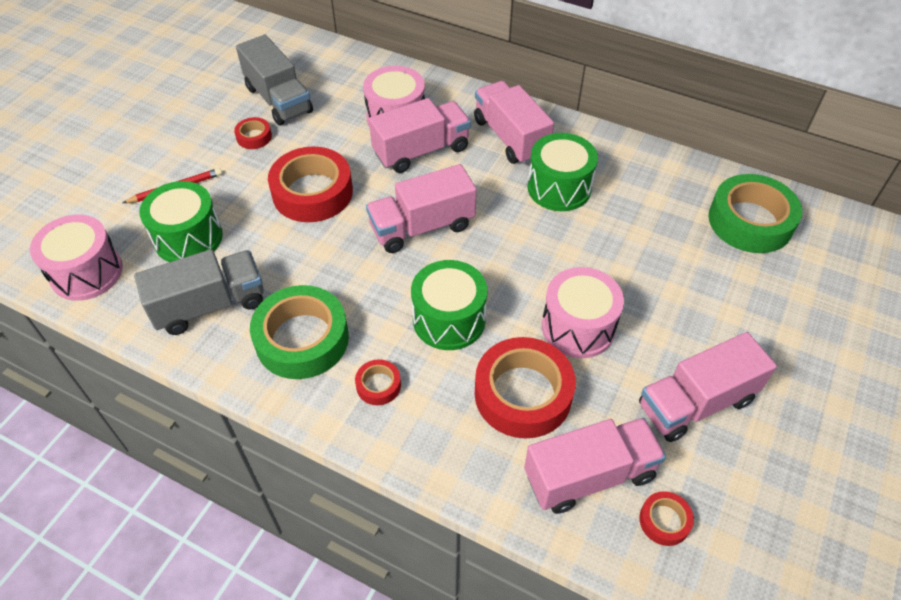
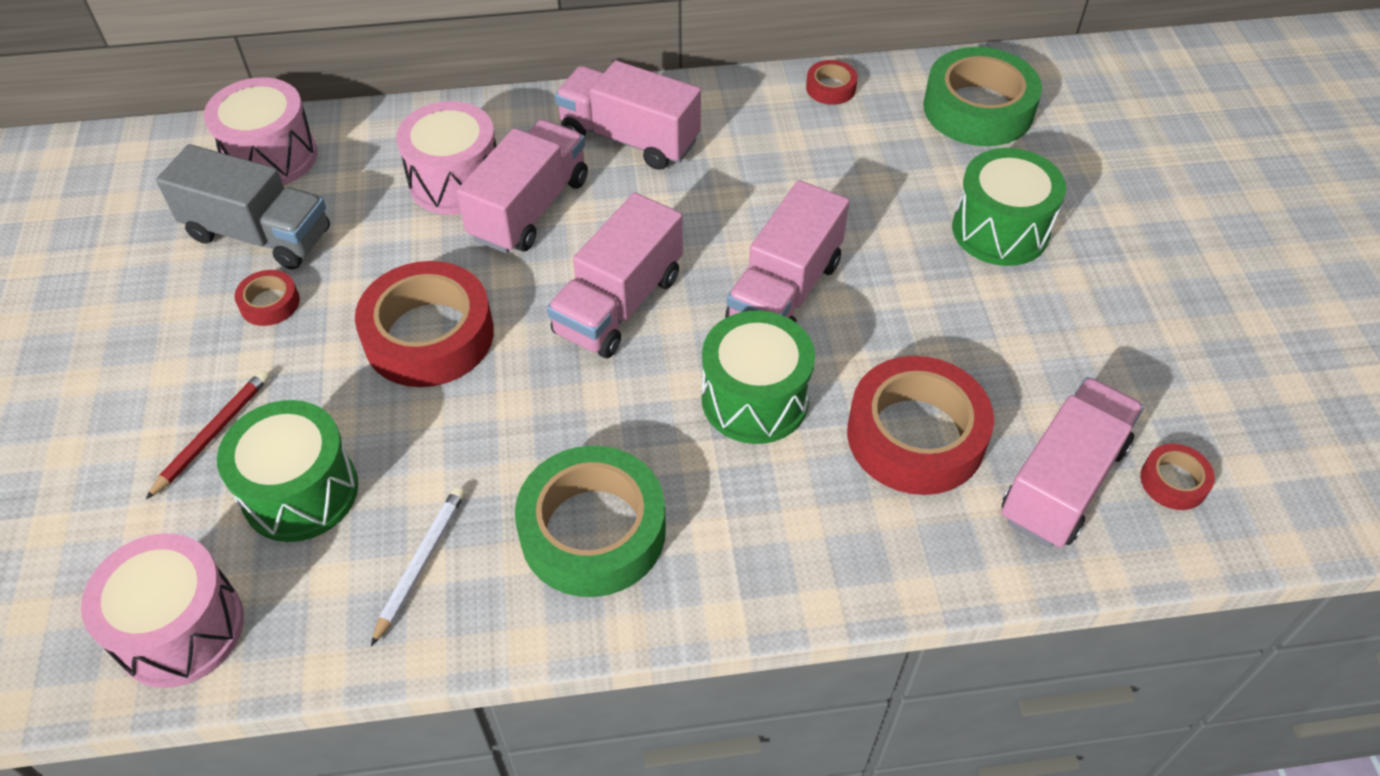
camera: 35 degrees left, 0 degrees up
(210, 305) = (421, 563): grey truck -> white pencil
(378, 385) = (743, 528): red tape -> red tape (830, 88)
(559, 188) = (742, 172): green drum -> green drum (1000, 230)
(578, 327) = (906, 324): pink drum -> pink drum (271, 157)
(696, 403) = (1095, 337): pink truck -> pink truck (784, 292)

